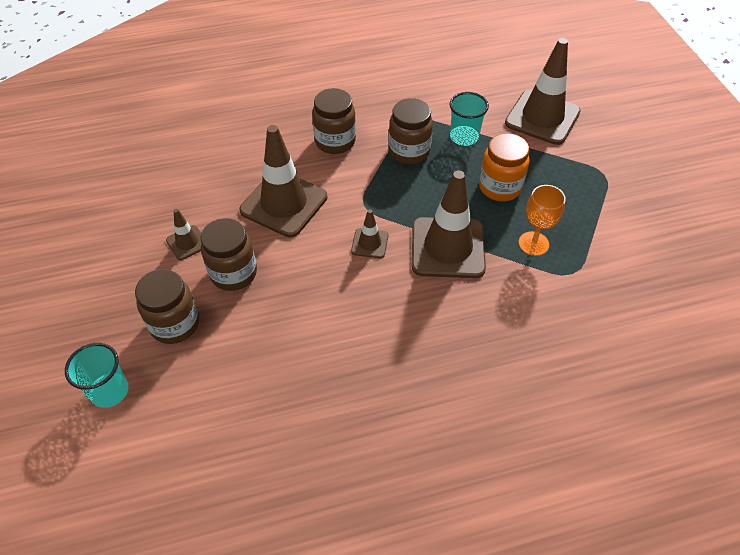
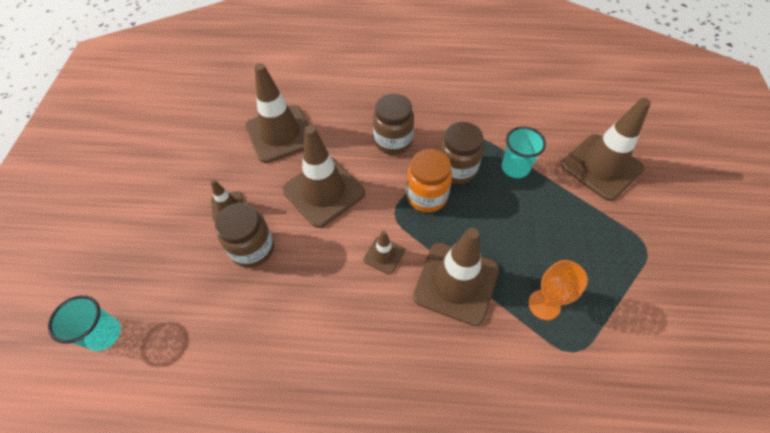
camera: 20 degrees right, 5 degrees up
(175, 324) = (184, 285): brown jar -> none
(212, 162) = (280, 134): none -> brown traffic cone
(499, 187) = (531, 231): orange jar -> orange jar (426, 196)

